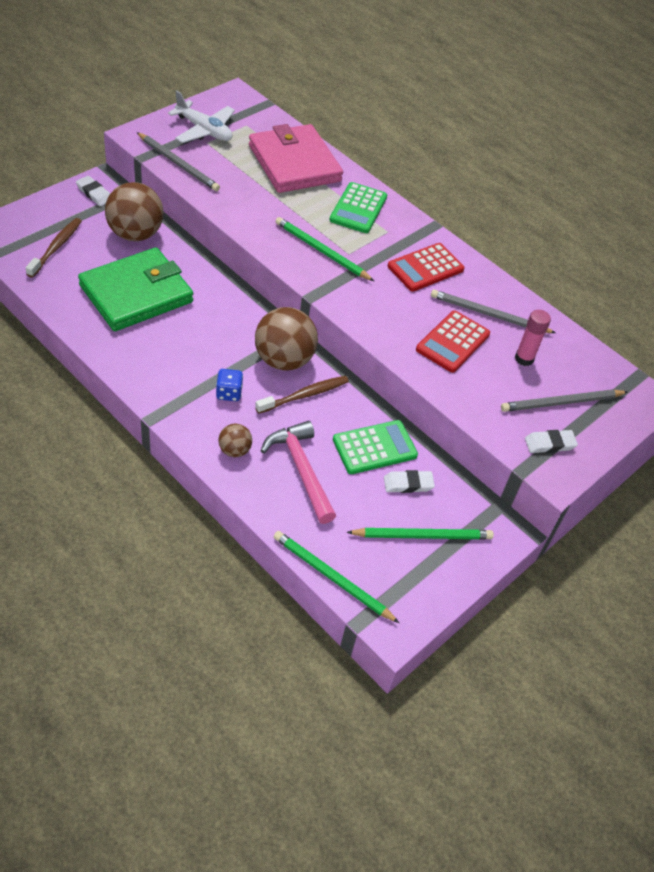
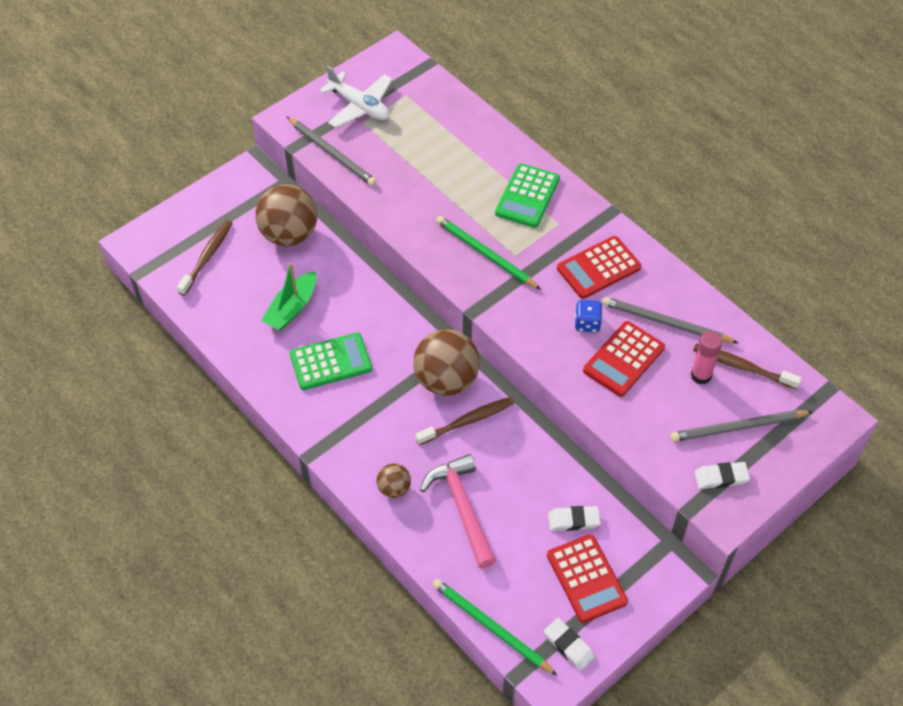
camera: 10 degrees right, 5 degrees up
(94, 193) = (245, 186): white eraser -> white eraser (568, 645)
(136, 294) = (292, 308): green wallet -> green boat
(229, 393) = (388, 422): blue dice -> blue dice (587, 323)
(294, 163) = (458, 142): pink wallet -> none
(374, 448) = (540, 479): green calculator -> green calculator (331, 362)
(423, 536) = (586, 578): green pencil -> red calculator
(561, 353) = (742, 367): none -> brown toothbrush

